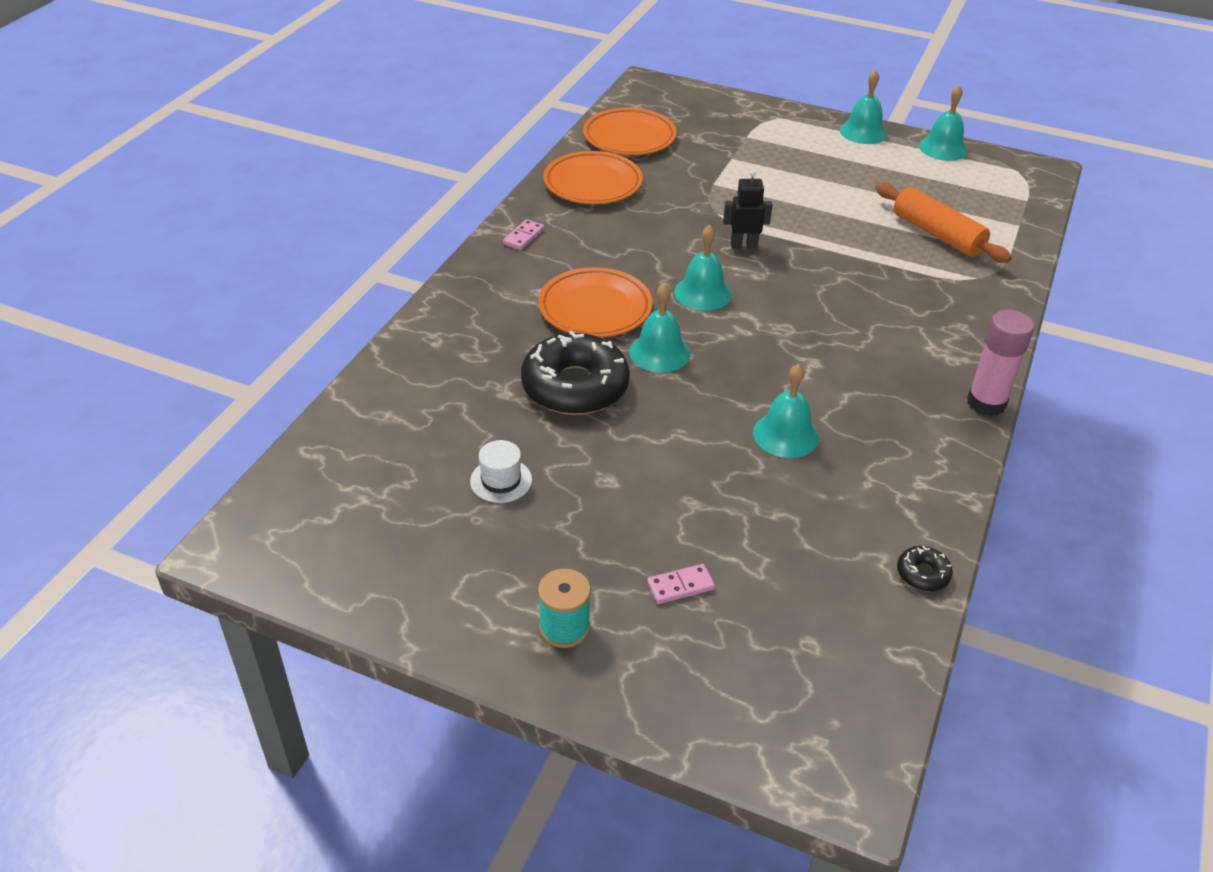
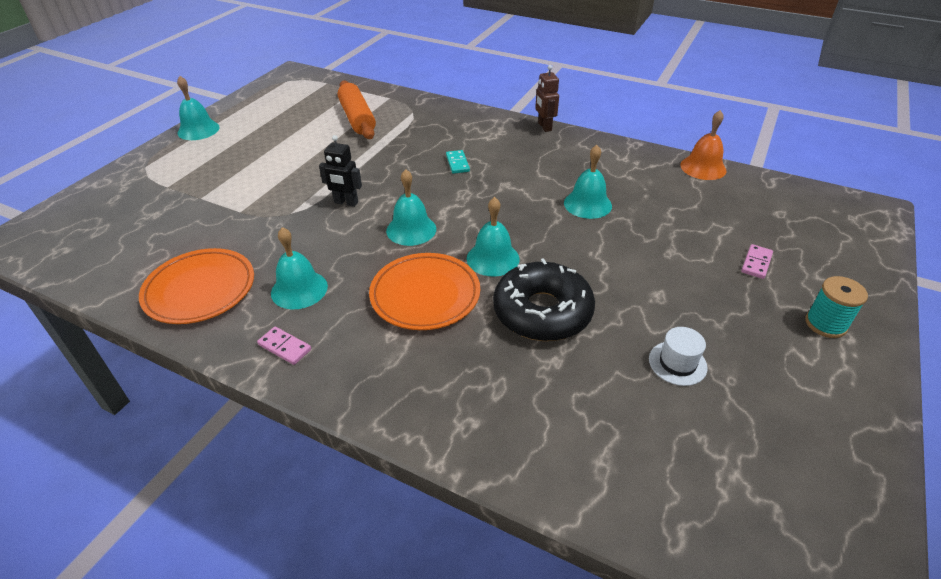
camera: 85 degrees left, 0 degrees up
(629, 137) = (120, 259): orange plate -> none
(680, 586) = (756, 263): pink domino -> pink domino turned 45 degrees clockwise
(743, 245) = (346, 203): black robot -> black robot turned 75 degrees counterclockwise
(852, 321) = (457, 163): none -> turquoise domino
(922, 574) = (703, 167): black donut -> orange bell
(937, 234) = (357, 118): orange rolling pin -> orange rolling pin turned 75 degrees counterclockwise
(943, 148) = (243, 101): turquoise bell -> turquoise bell (299, 289)
(986, 403) = (544, 127): pink glue stick -> brown robot

